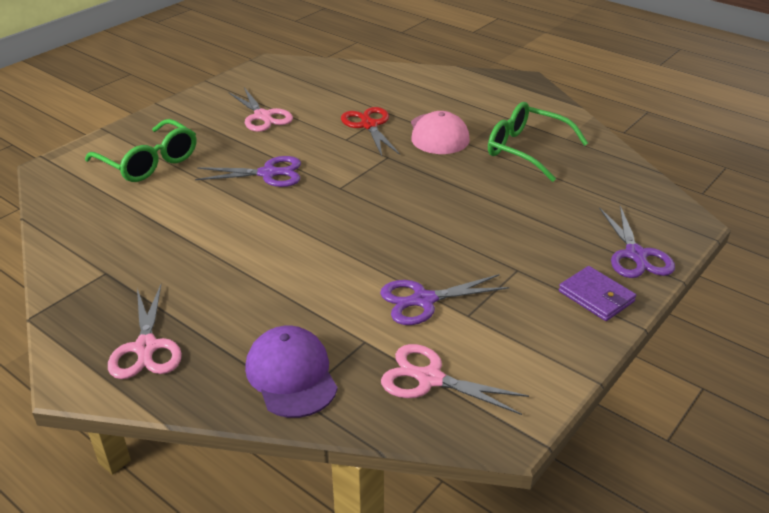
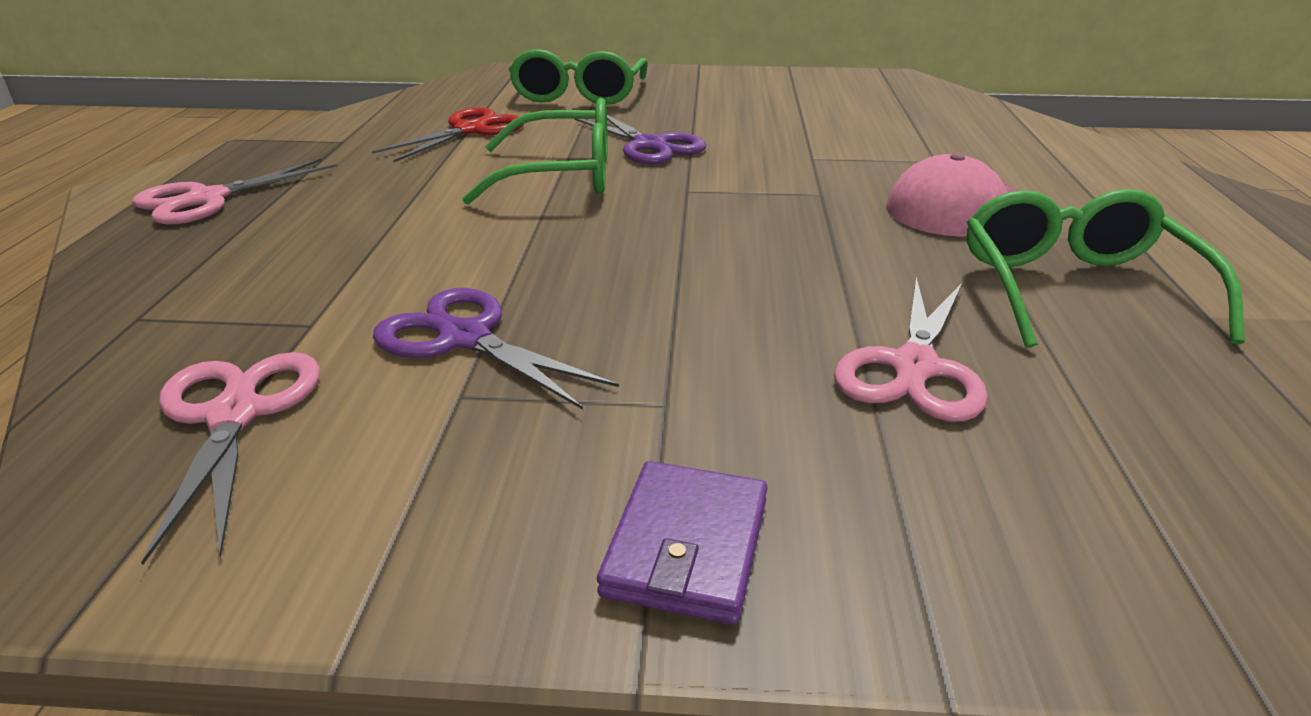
camera: 55 degrees right, 5 degrees down
(263, 116) = (770, 106): pink scissors -> pink scissors (914, 367)
(275, 214) = (563, 176): none -> green glasses
(291, 375) = (190, 297): purple cap -> none
(369, 125) = (875, 159): red scissors -> red scissors (470, 130)
(635, 255) = (943, 561): purple scissors -> none

